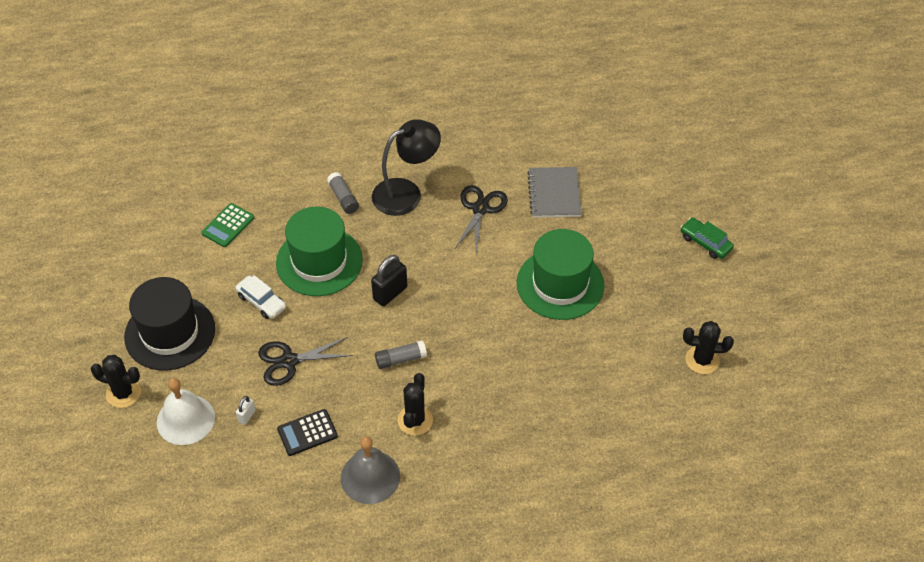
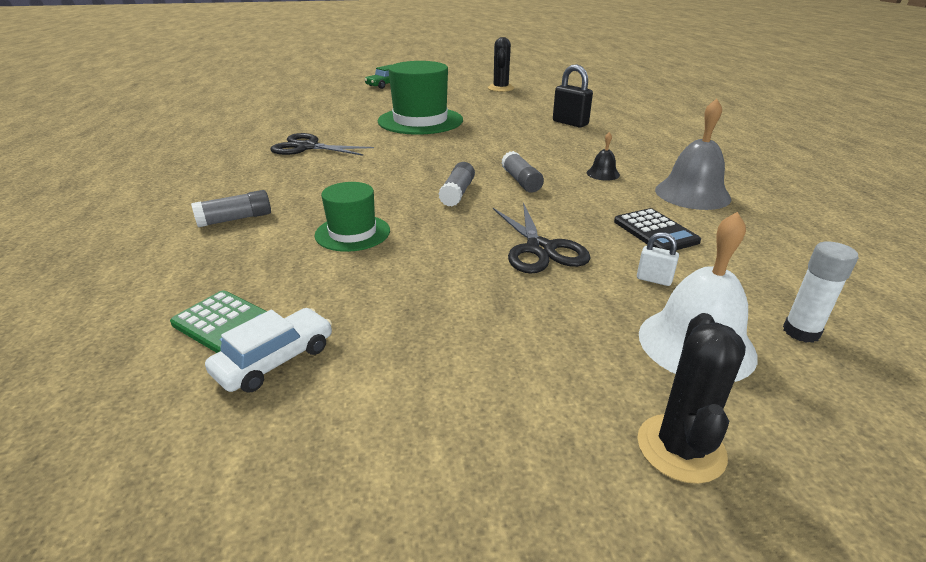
camera: 90 degrees left, 20 degrees down
(170, 333) = (497, 384): black hat -> none
(188, 472) = (801, 332): none -> white glue stick
(261, 302) = (424, 278): white car -> white car (275, 360)
(319, 261) = (352, 233): green hat -> green hat, size x0.56
(378, 316) = (457, 193): none -> grey glue stick
(390, 293) = (420, 188): black padlock -> black padlock (570, 123)
(406, 193) = (256, 181): black lamp -> none
(415, 420) = (603, 174): black cactus -> black bell
(554, 194) = (305, 121): grey notebook -> none

